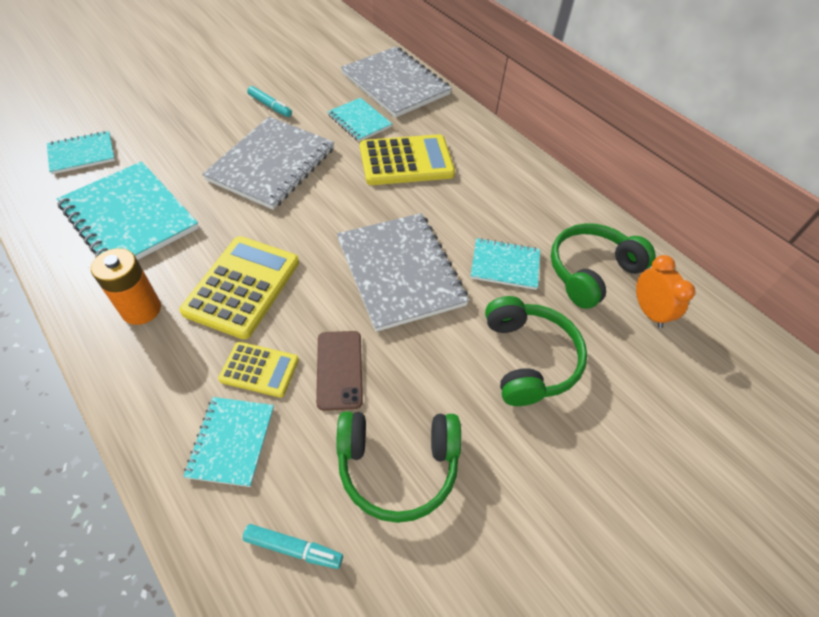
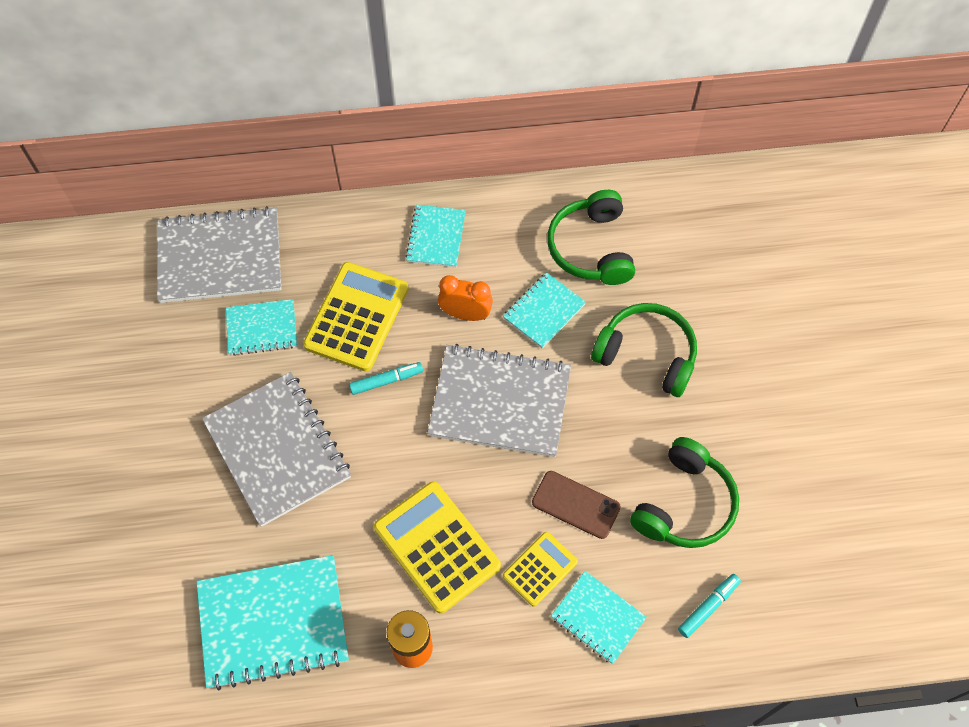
camera: 55 degrees left, 10 degrees up
(82, 154) = (127, 645): turquoise notebook -> turquoise notebook (436, 237)
(270, 106) = (171, 408): turquoise marker -> turquoise marker (386, 381)
(648, 312) = (655, 235): orange clock -> orange clock (465, 314)

